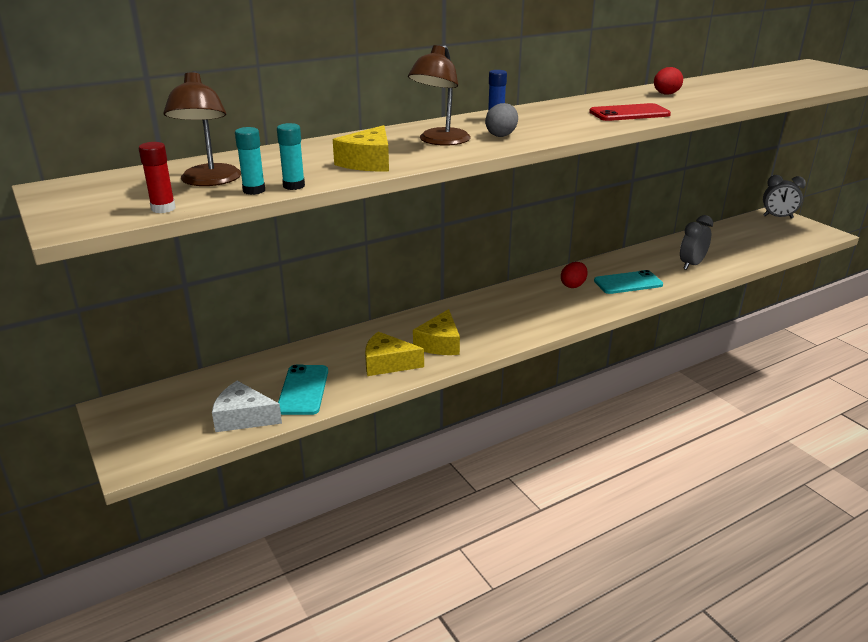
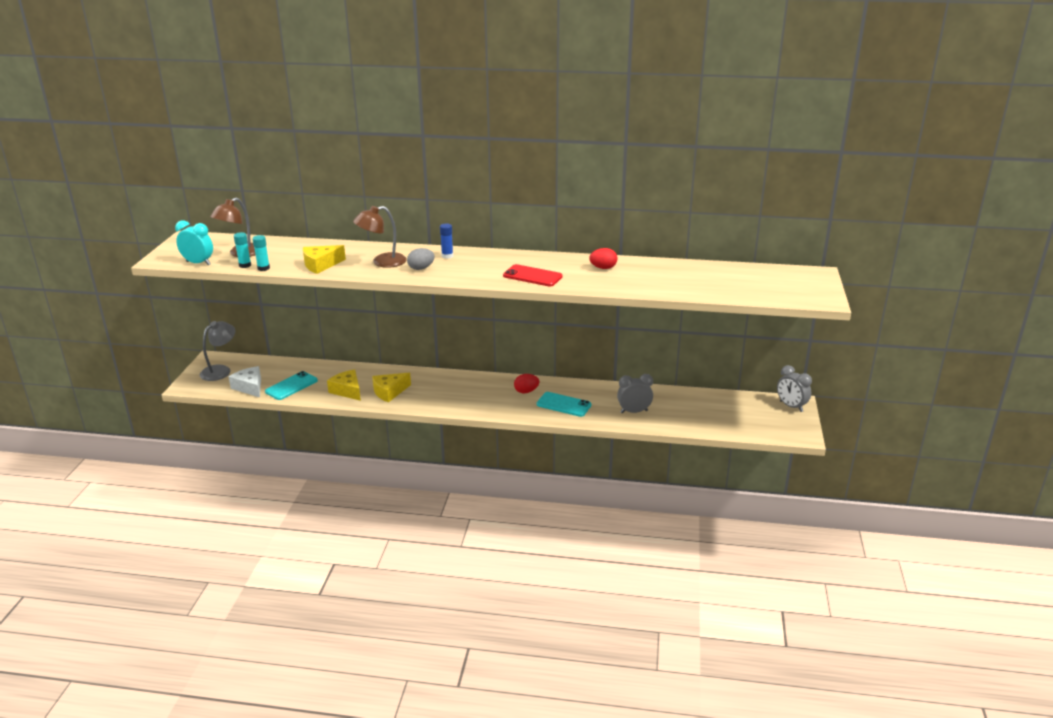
camera: 40 degrees right, 0 degrees up
(156, 416) = (220, 370): none -> grey lamp
(163, 209) = (198, 263): red glue stick -> turquoise clock

